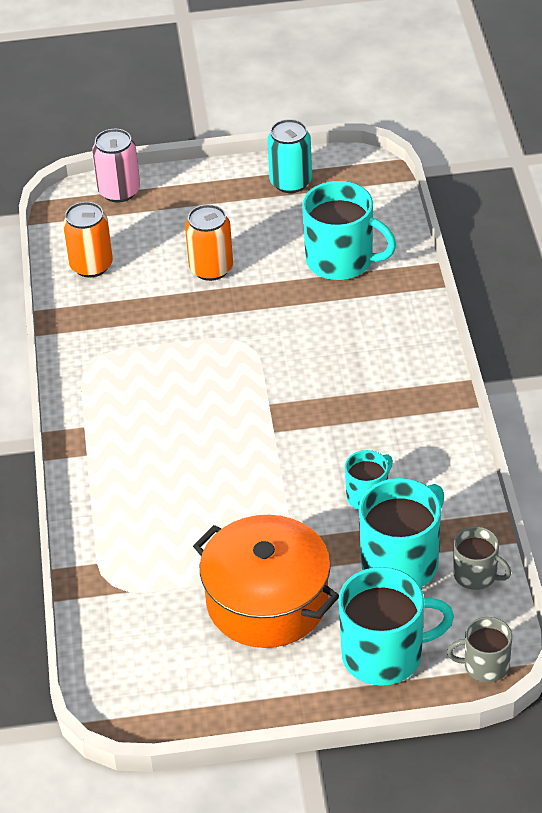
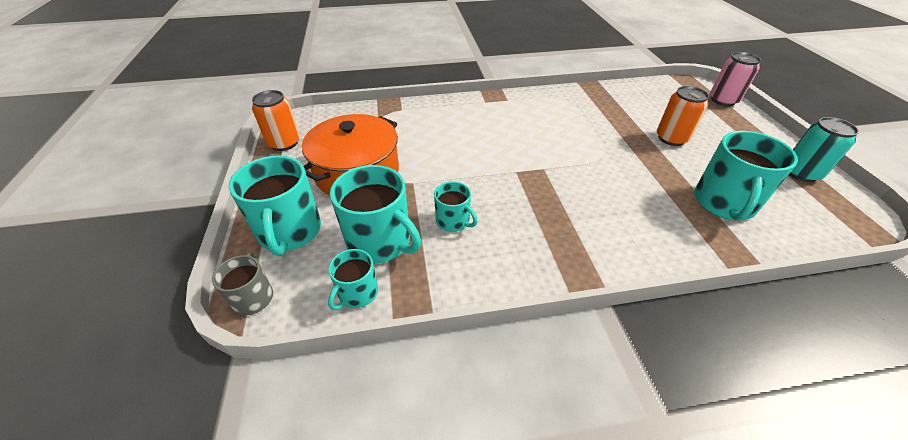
camera: 85 degrees right, 0 degrees up
(91, 265) = (646, 94): orange can -> orange can (284, 143)
(476, 575) = (357, 293): grey mug -> turquoise mug

